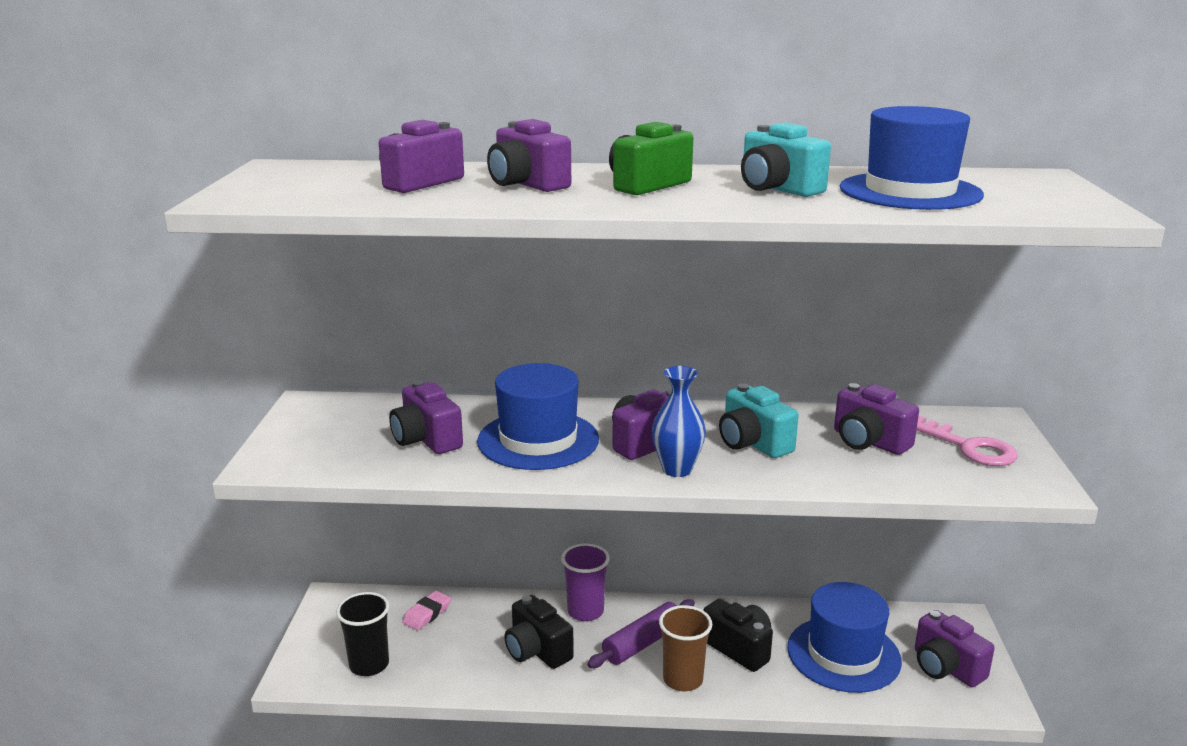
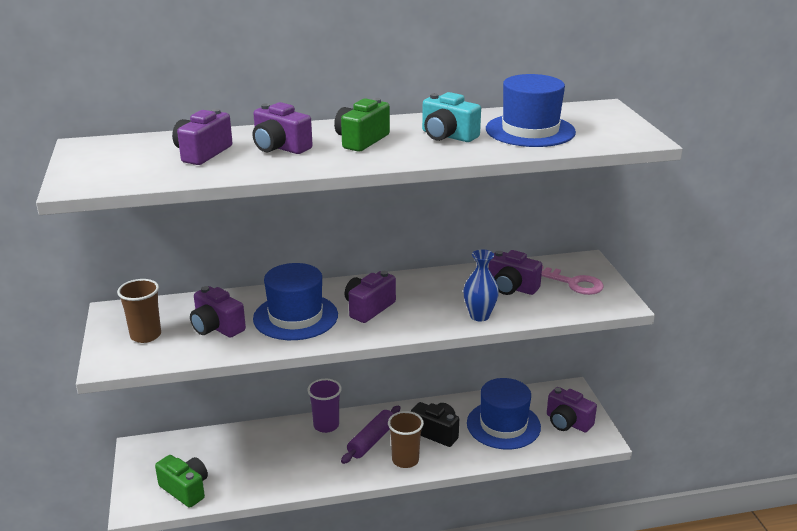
camera: 15 degrees left, 5 degrees up
(330, 437) = (145, 335): none -> brown cup
(369, 665) = (185, 489): black cup -> green camera
(427, 614) = (214, 446): pink eraser -> none
(537, 650) = (301, 458): black camera -> none
(677, 469) = (396, 325): blue vase -> blue vase (479, 316)
(753, 443) = (439, 299): turquoise camera -> none

